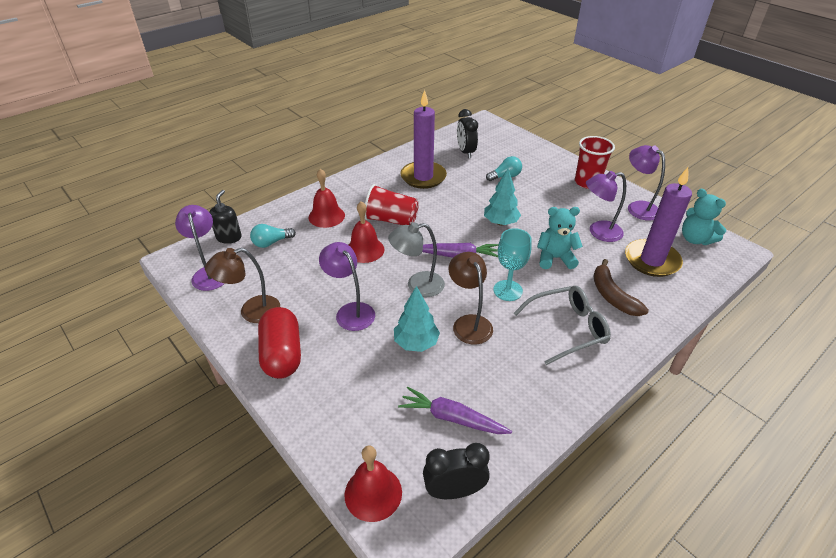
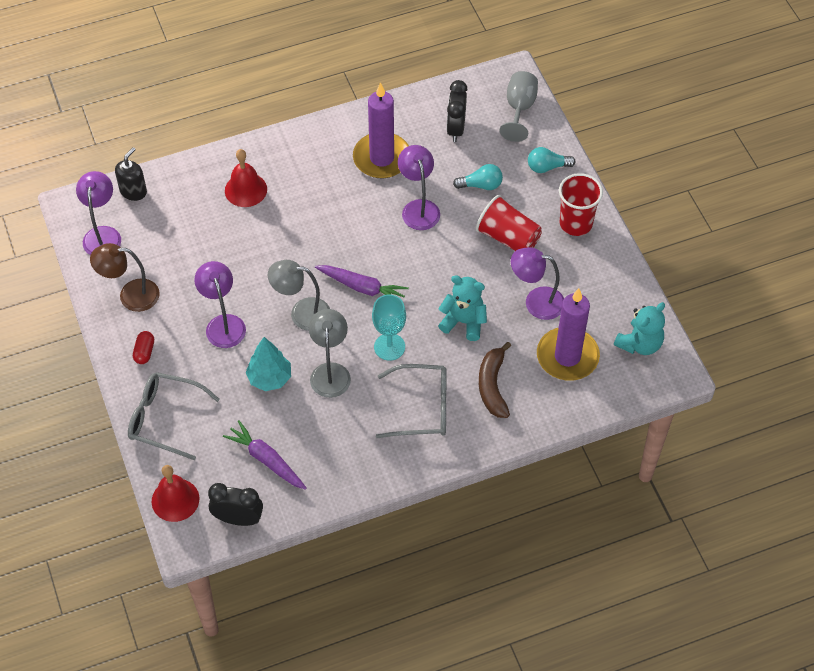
camera: 20 degrees right, 15 degrees up
(271, 242) = (175, 211): turquoise light bulb -> turquoise light bulb (547, 167)
(282, 354) = (144, 352): red capsule -> red capsule, size x0.47
(327, 410) = (165, 419): none -> grey glasses
(365, 250) = (268, 250): red bell -> none
(391, 220) = (314, 216): red cup -> red cup (508, 237)
(469, 323) = (330, 372): brown lamp -> grey lamp
(500, 222) = (434, 255): turquoise tree -> none
(501, 135) = (519, 108): none -> grey goblet
(638, 207) = (608, 279): purple lamp -> purple lamp (418, 208)
(695, 239) = (639, 344): turquoise teddy bear -> turquoise teddy bear turned 120 degrees counterclockwise

